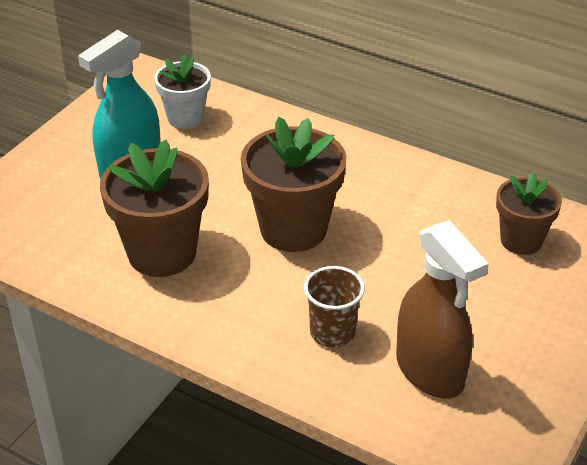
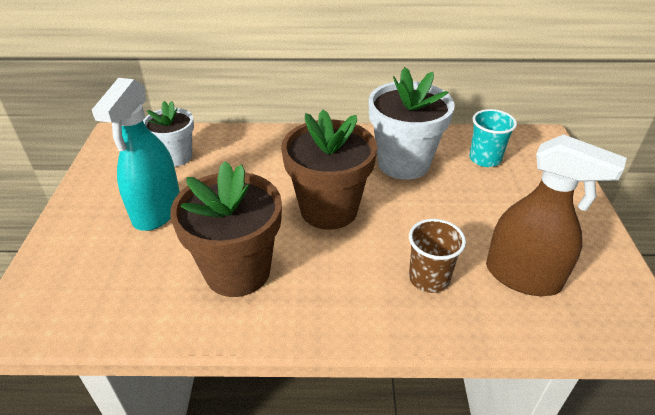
camera: 30 degrees left, 0 degrees up
(418, 210) = (403, 163): none -> white flower pot
(521, 240) = (485, 159): brown flower pot -> turquoise cup

